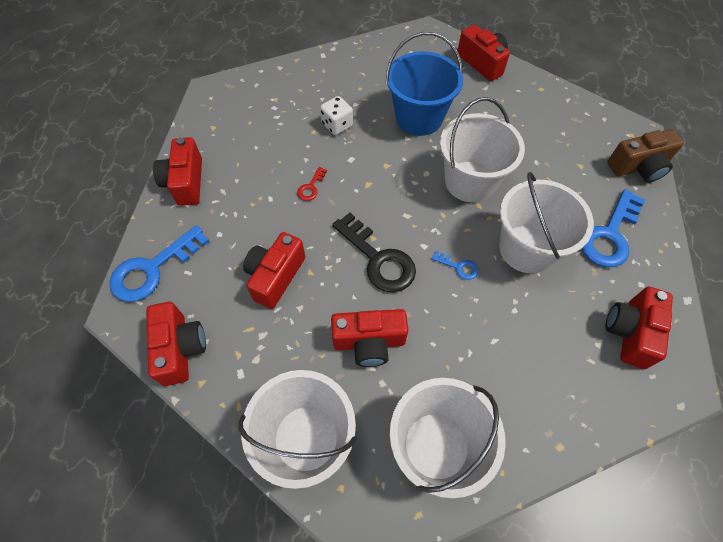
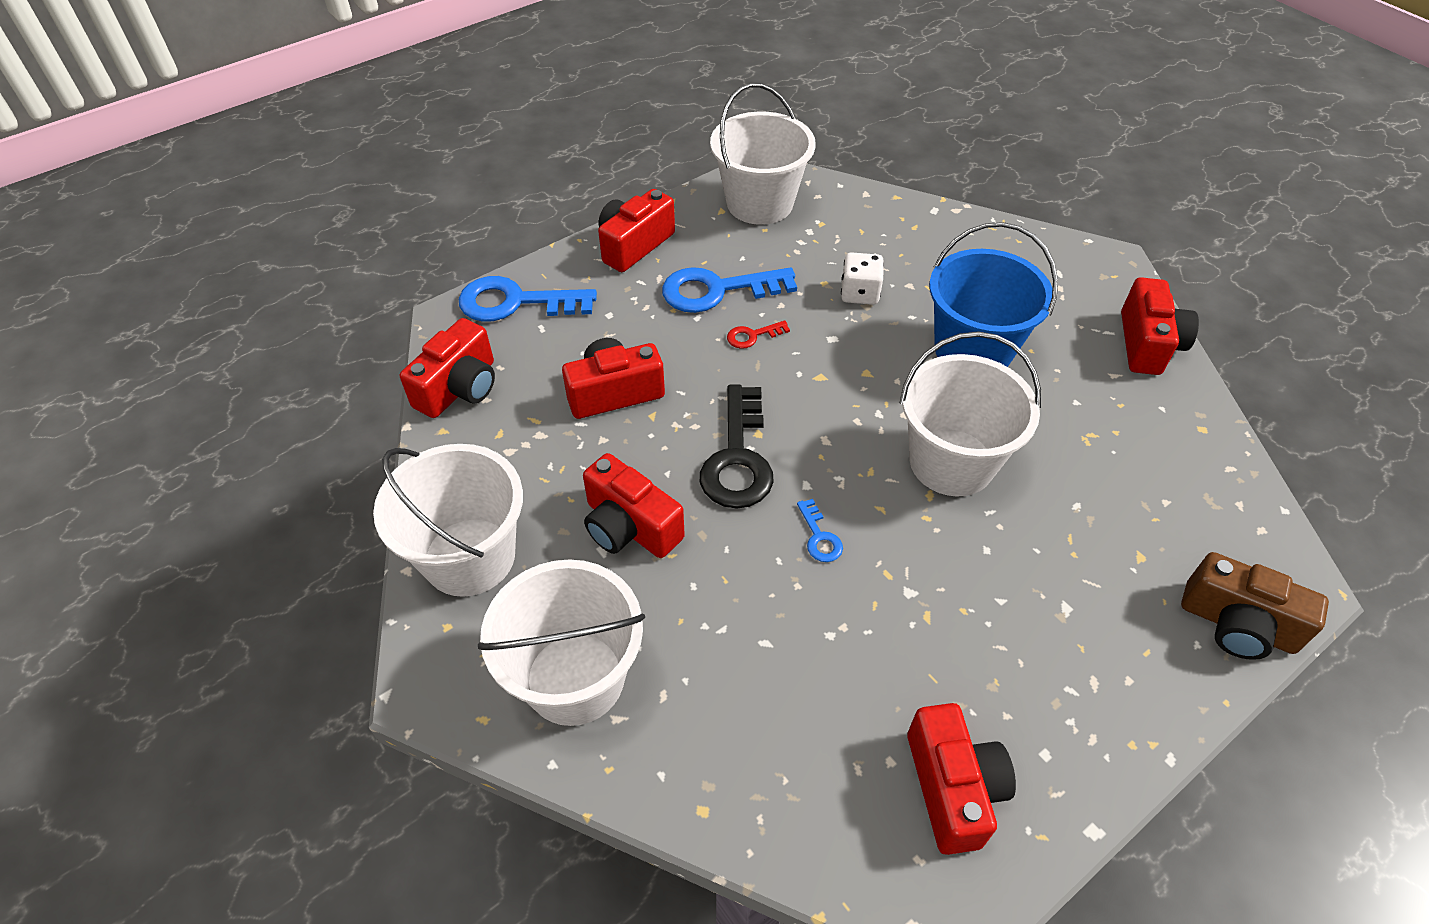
camera: 45 degrees right, 10 degrees down
(526, 249) = (931, 587): white bucket -> white bucket (760, 203)
(610, 235) = (1074, 664): blue key -> blue key (717, 290)
(630, 332) = (952, 788): red camera -> red camera turned 105 degrees clockwise

